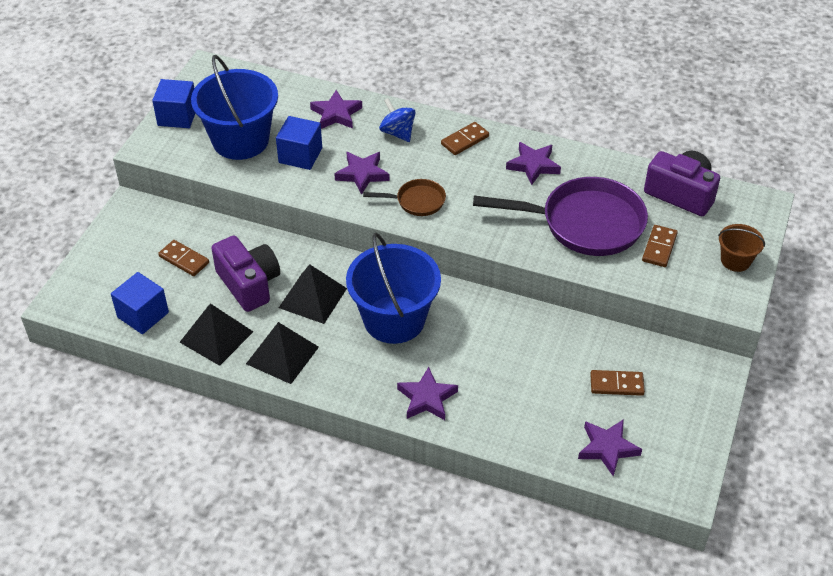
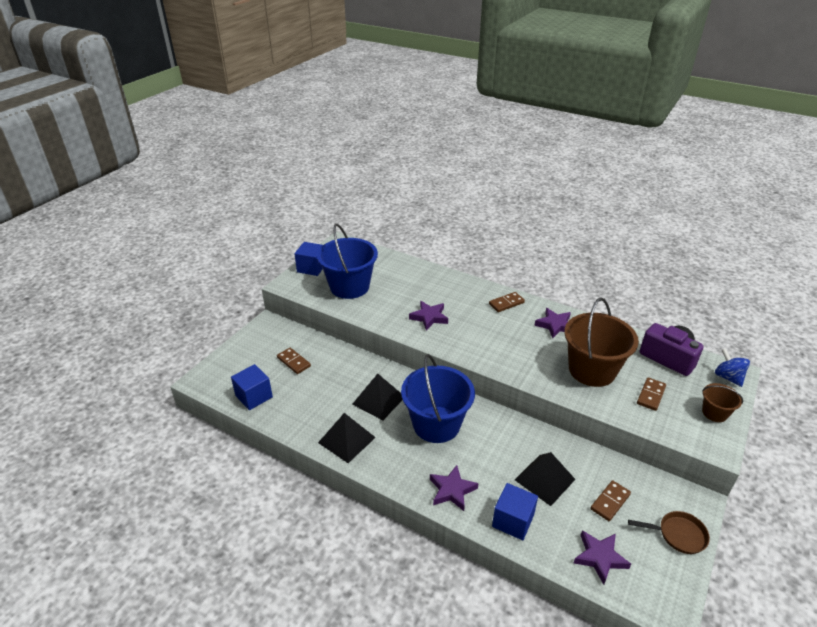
camera: 10 degrees right, 10 degrees down
(216, 336) = (301, 419): black pyramid -> black pyramid (544, 479)
(249, 284) = (335, 384): purple camera -> none
(300, 155) = (388, 300): blue cube -> blue cube (513, 520)
(336, 114) = (418, 277): purple star -> none
(397, 133) = (459, 293): blue spinning top -> blue spinning top (728, 377)
(417, 201) = (465, 340): brown pan -> brown pan (678, 534)
(585, 223) = (592, 370): purple pan -> brown bucket
(616, 384) = (610, 502): brown domino -> brown domino turned 60 degrees counterclockwise

